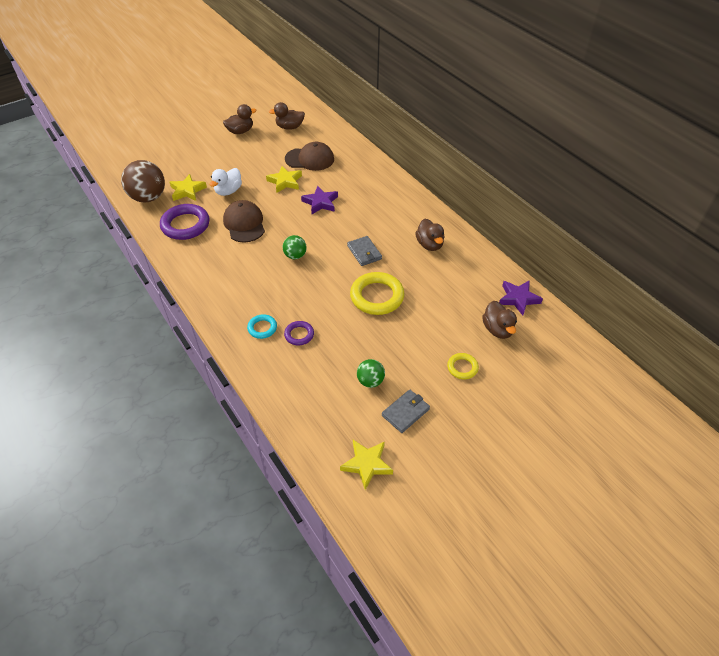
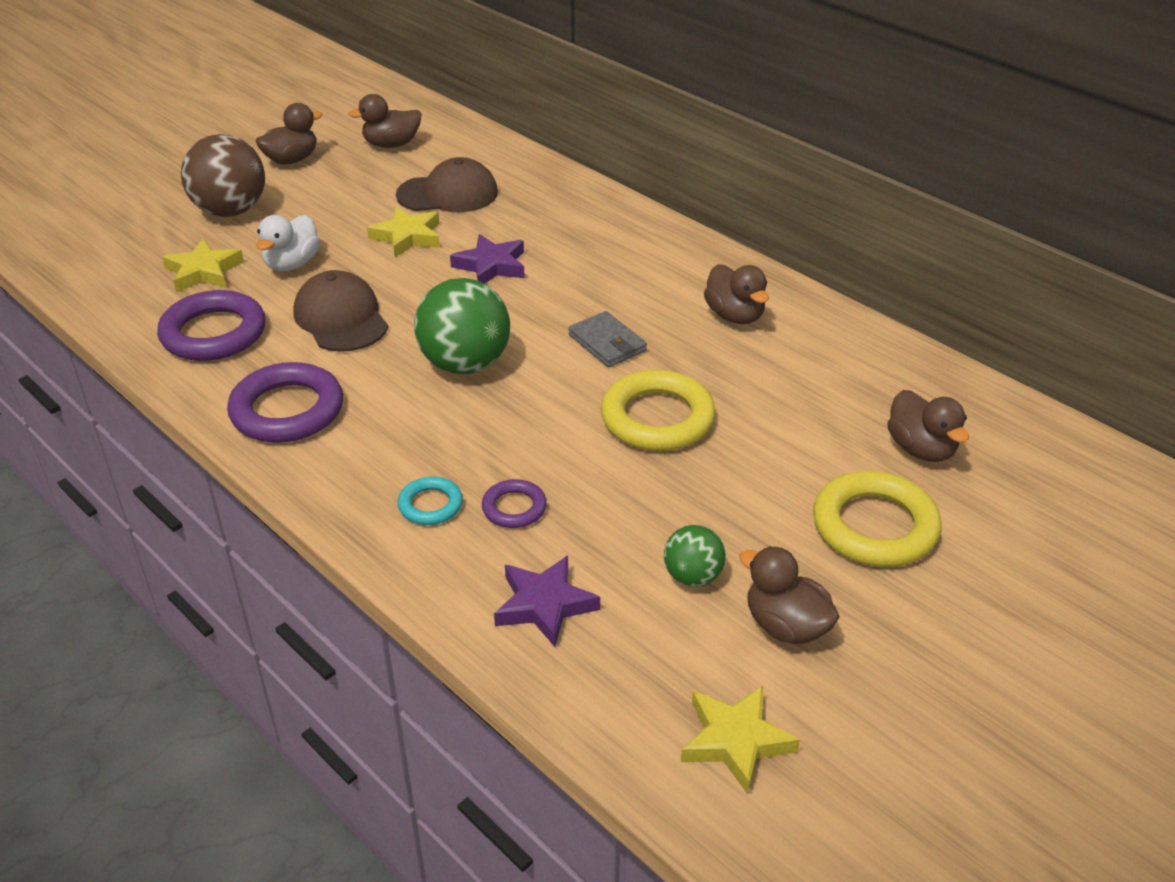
camera: 10 degrees left, 10 degrees down
(148, 197) = (120, 292): brown ball -> brown ball (230, 211)
(210, 270) = (287, 410): none -> purple ring
(295, 256) = (465, 364): green ball -> green ball, size x1.87
(405, 412) = (786, 626): grey wallet -> brown duck
(462, 367) = (874, 526): yellow ring -> yellow ring, size x1.91
(518, 299) = (942, 390): purple star -> purple star (544, 605)

